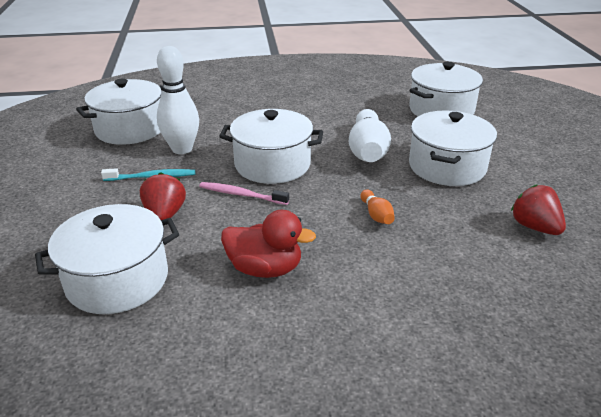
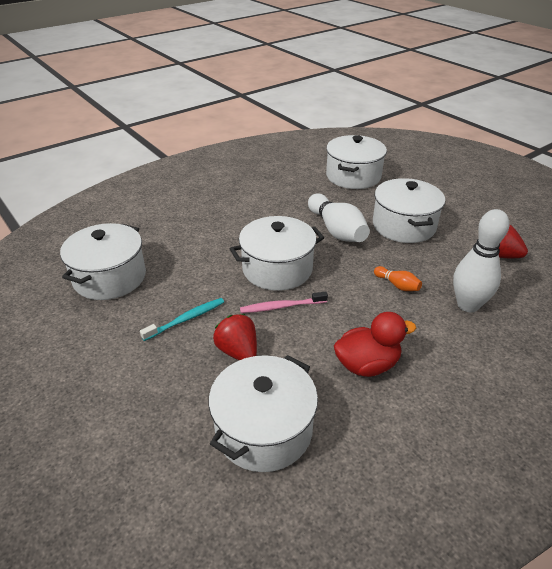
camera: 30 degrees left, 5 degrees up
(182, 149) = (183, 281): white bowling pin -> white bowling pin (467, 305)

